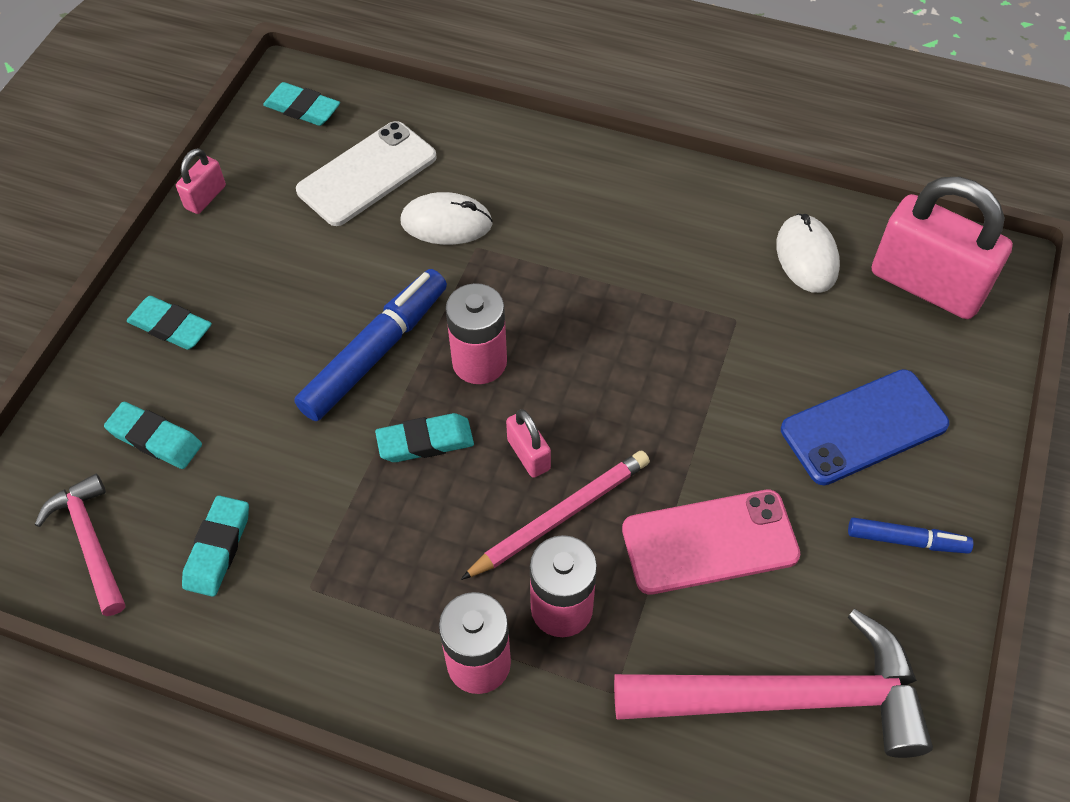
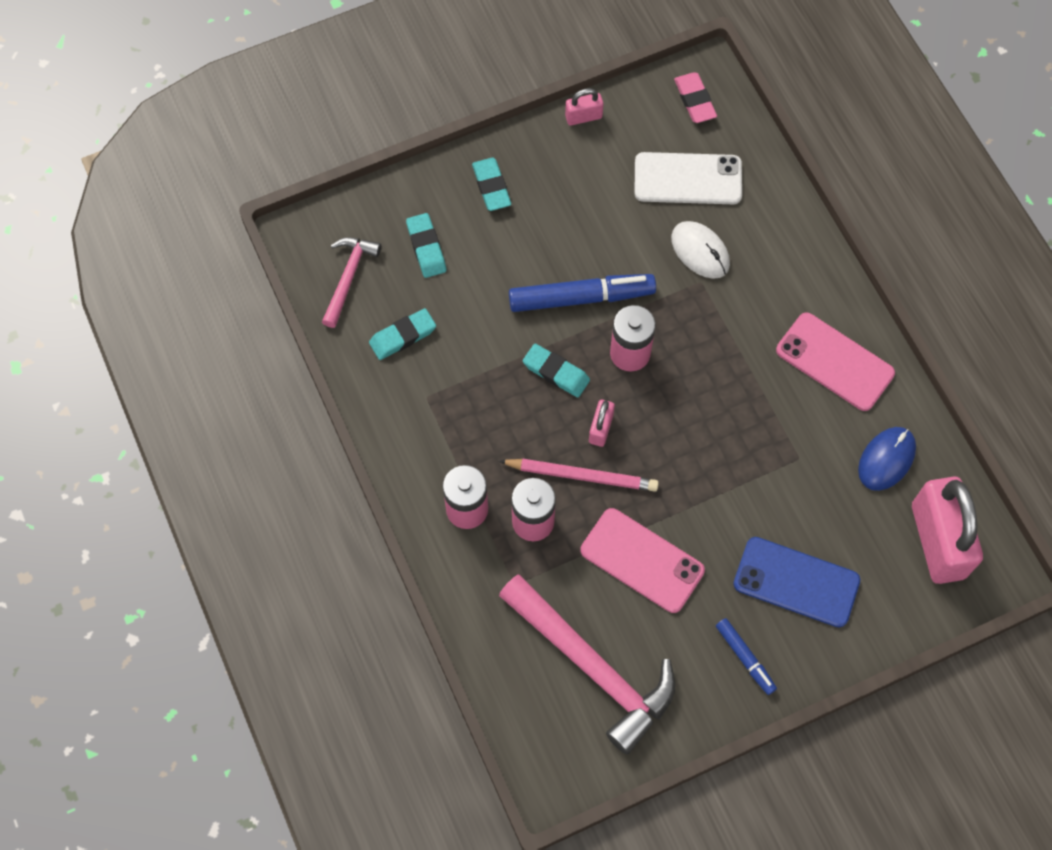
camera: 45 degrees right, 10 degrees up
(302, 109) = (694, 100): turquoise eraser -> pink eraser
(670, 216) = (834, 362): none -> pink phone
(807, 256) = (886, 459): white mouse -> blue mouse

